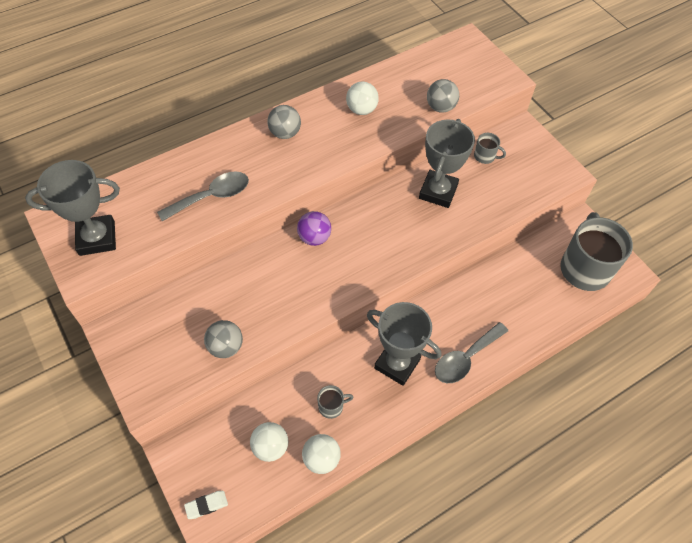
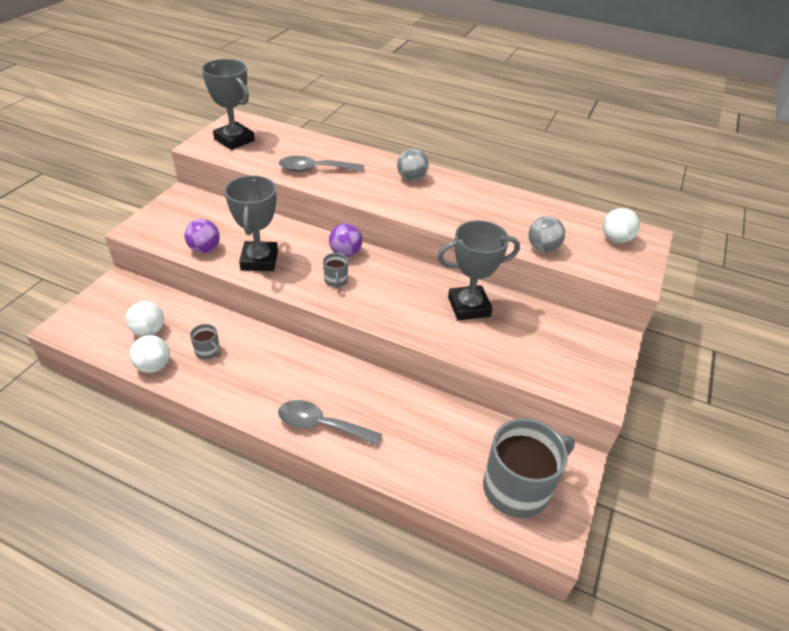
camera: 55 degrees right, 15 degrees down
(206, 505) = (79, 317): white eraser -> none
(212, 196) = (315, 169): grey spoon -> grey spoon turned 150 degrees clockwise
(226, 347) = (205, 249): grey ball -> purple ball
(361, 110) = (482, 206): white ball -> white ball (615, 239)
(397, 364) = (280, 377): grey trophy -> grey trophy (259, 260)
(485, 156) = (546, 323): grey mug -> grey mug (336, 281)

